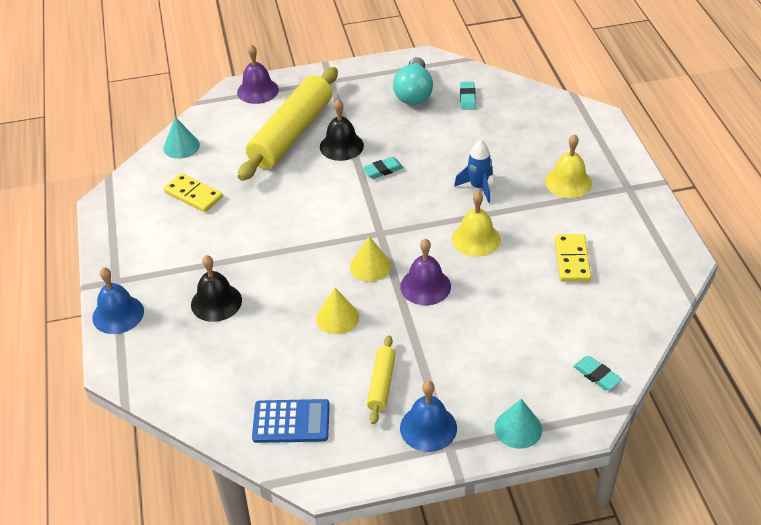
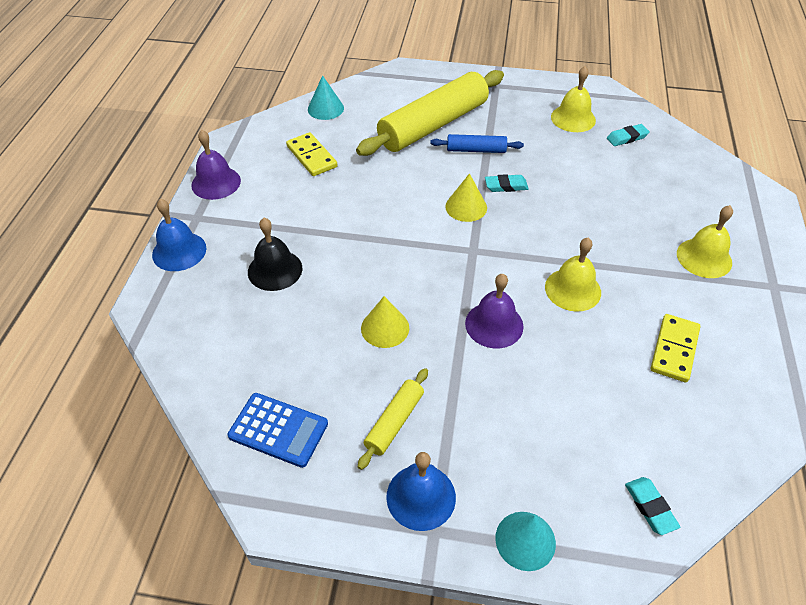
camera: 20 degrees right, 5 degrees up
(258, 91) = (422, 76): purple bell -> purple bell (216, 183)
(341, 146) = (476, 150): black bell -> blue rolling pin
(370, 266) = (446, 283): yellow cone -> yellow cone (466, 207)
(414, 93) = (573, 118): turquoise light bulb -> yellow bell
(467, 98) = (627, 138): turquoise eraser -> turquoise eraser turned 45 degrees clockwise
(478, 187) = (599, 233): blue rocket -> none

